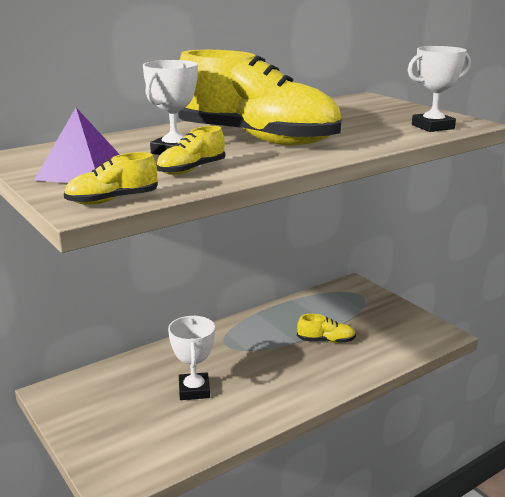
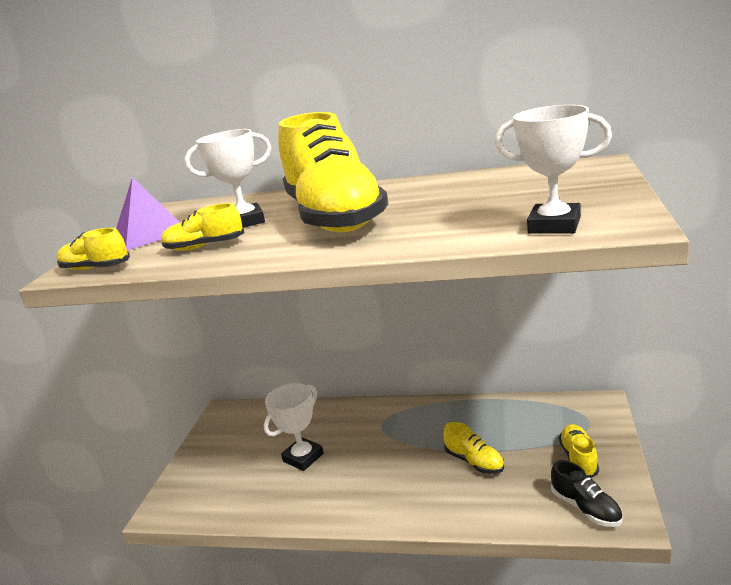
camera: 50 degrees right, 0 degrees up
(382, 315) = (578, 459): none -> yellow shoe
(419, 337) = (586, 508): none -> black shoe

